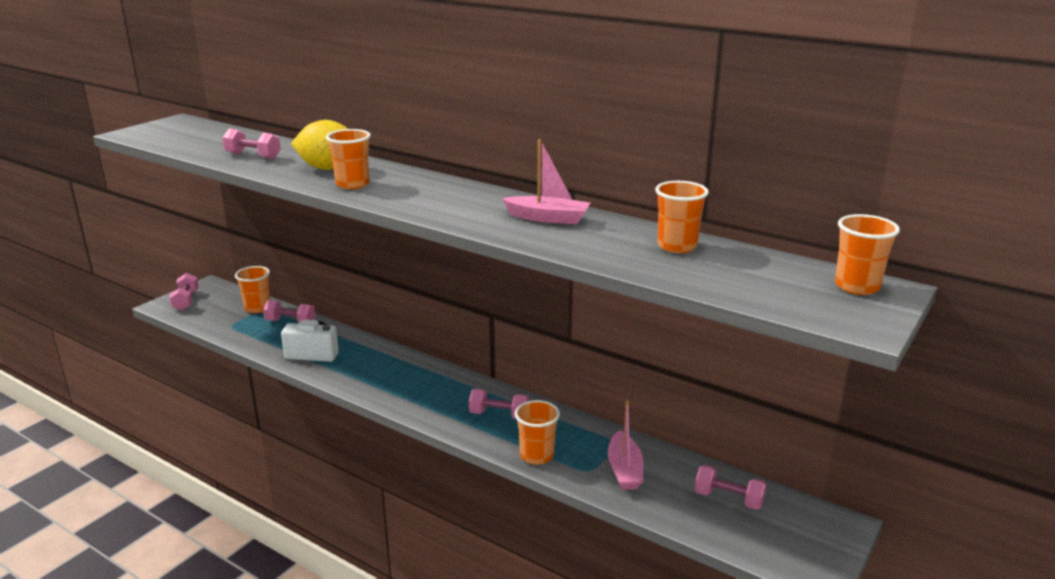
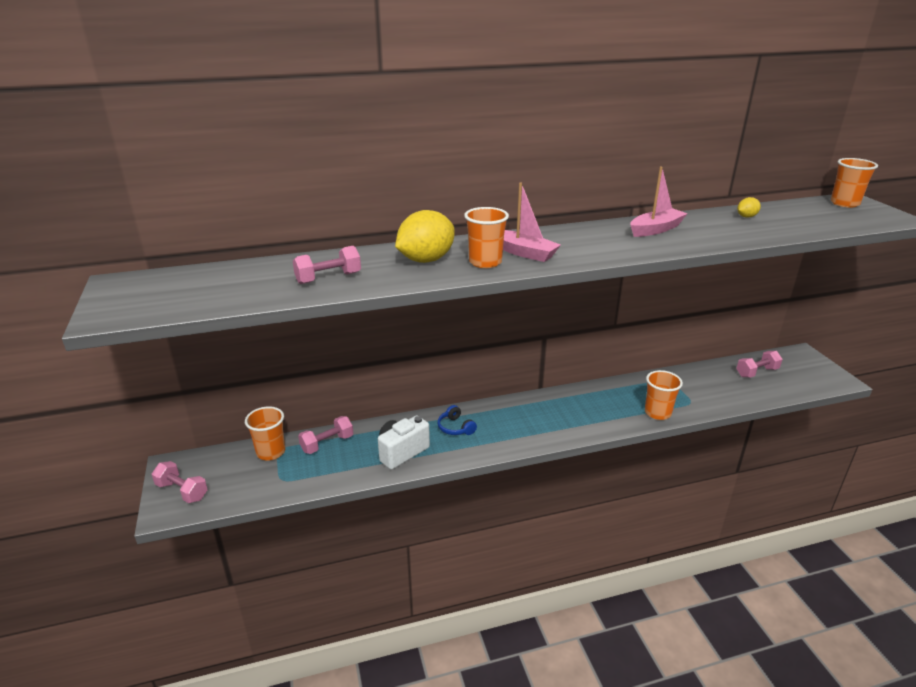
camera: 50 degrees left, 5 degrees up
(374, 362) = (455, 427): none -> blue headphones
(499, 415) = (594, 406): pink dumbbell -> none
(624, 470) = (701, 390): pink boat -> pink boat (524, 253)
(677, 246) = (746, 217): orange cup -> yellow lemon

